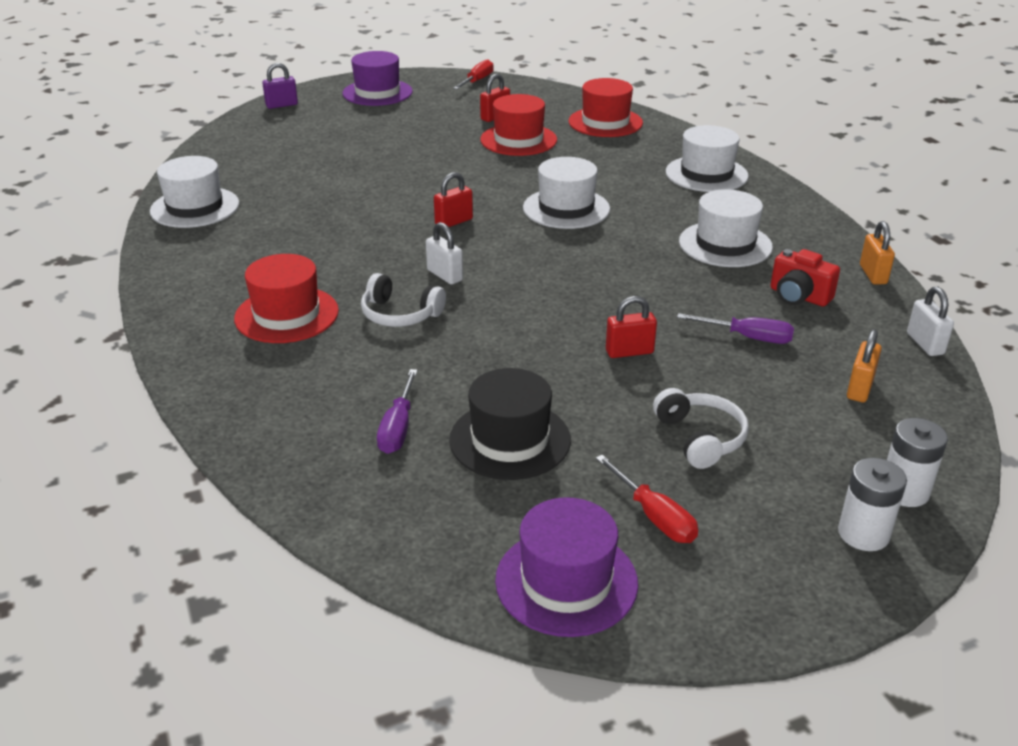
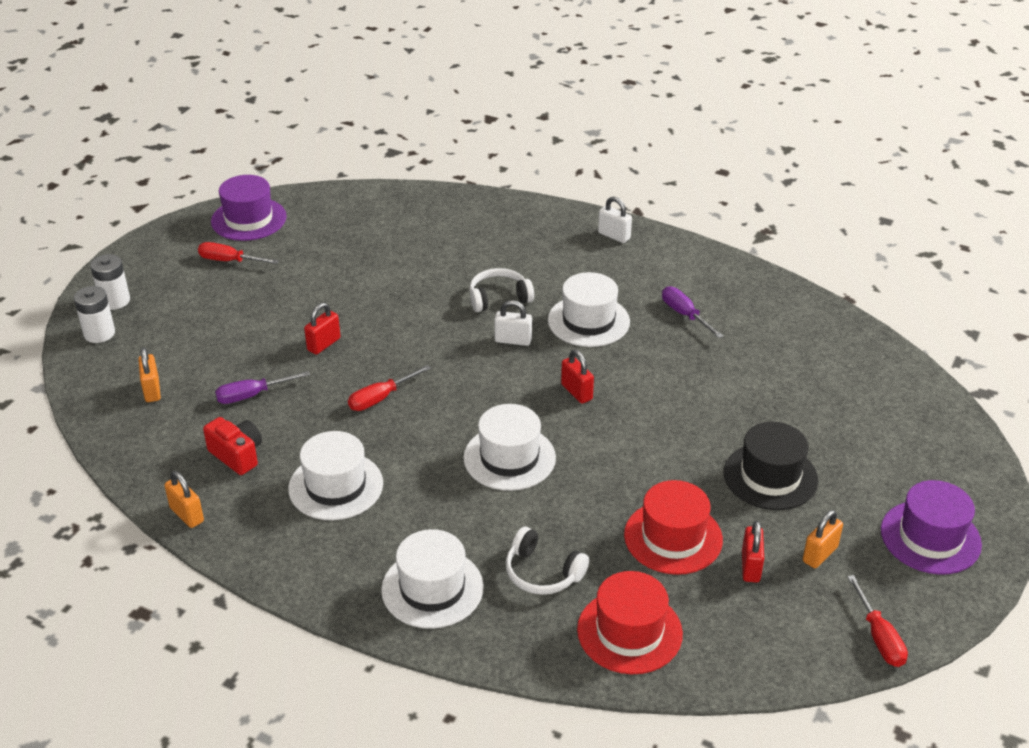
camera: 140 degrees right, 5 degrees up
(195, 207) = (776, 303): white hat -> white hat (588, 321)
(281, 105) = (967, 455): purple padlock -> none
(287, 315) = (565, 264): red hat -> none
(398, 428) = (405, 239): purple screwdriver -> purple screwdriver (684, 315)
(448, 108) = (820, 554): none -> orange padlock
(454, 222) = (576, 392): red padlock -> red padlock turned 45 degrees counterclockwise
(510, 440) = (339, 261): black hat -> black hat (770, 476)
(622, 284) = (380, 398): none -> red screwdriver
(700, 438) = (234, 310): white headphones -> white headphones (542, 573)
(798, 296) = (237, 455): red camera -> red camera turned 45 degrees clockwise
(925, 344) = (117, 454): white padlock -> white padlock (614, 236)

